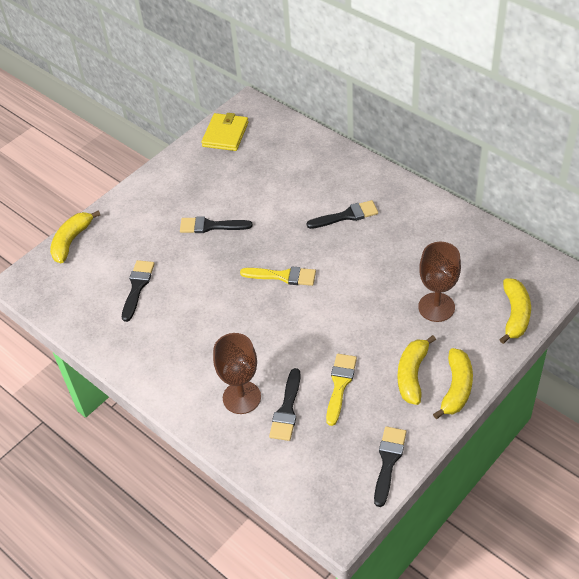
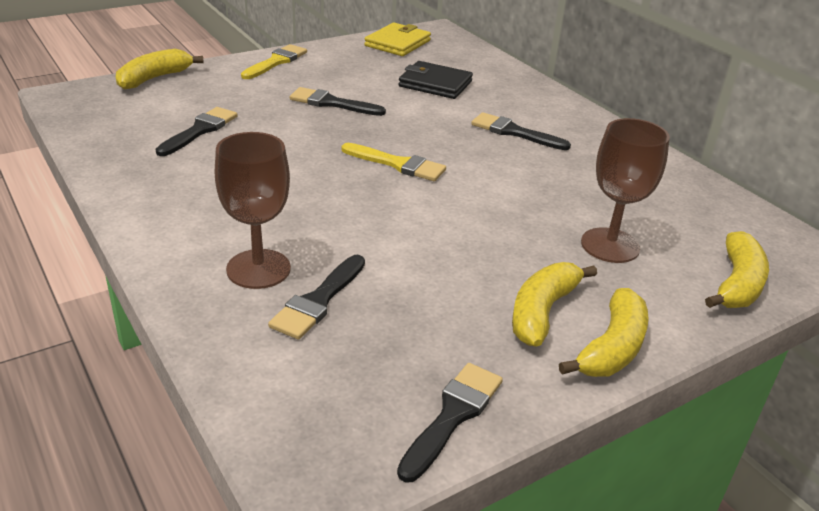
camera: 10 degrees right, 15 degrees down
(273, 178) = (435, 84): none -> black wallet
(340, 385) = (418, 294): yellow brush -> yellow brush (276, 62)
(346, 216) = (514, 132): black brush -> black brush turned 150 degrees counterclockwise

